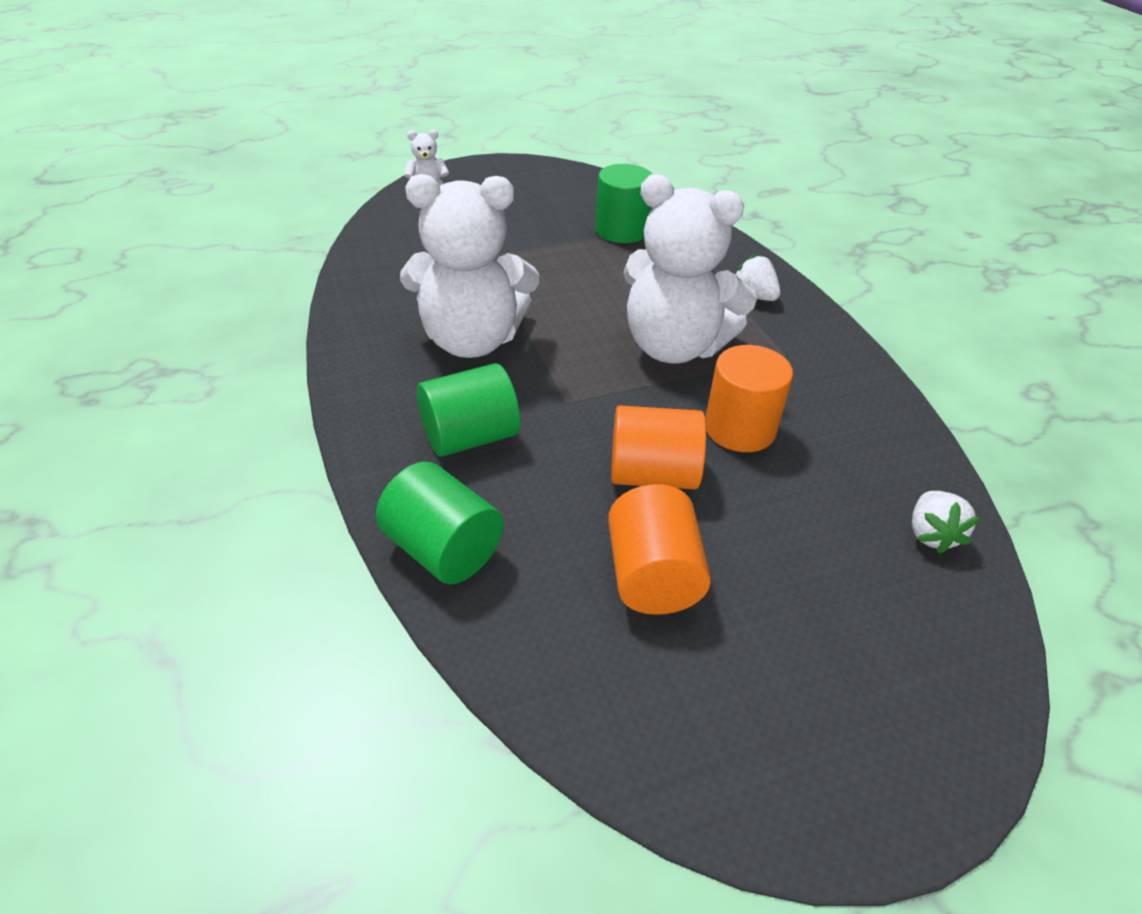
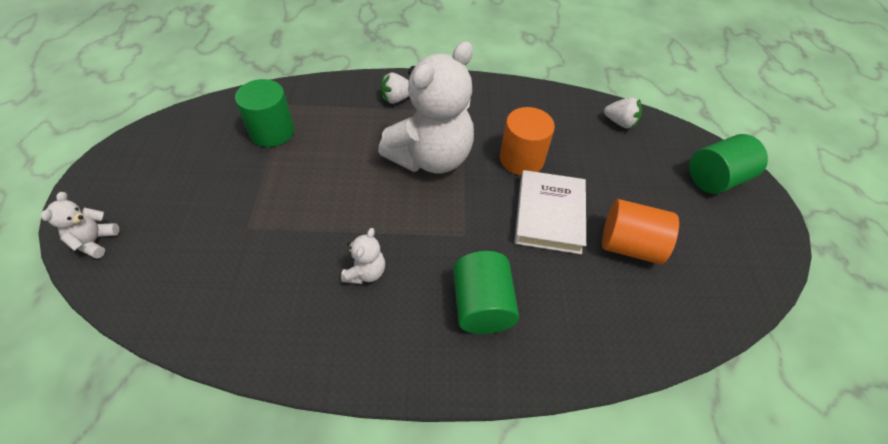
camera: 70 degrees left, 10 degrees up
(443, 549) = (589, 352): green cylinder -> green cylinder (715, 179)
(472, 340) = (365, 272): white teddy bear -> white teddy bear, size x0.42
(653, 474) = (549, 215): orange cylinder -> white book

